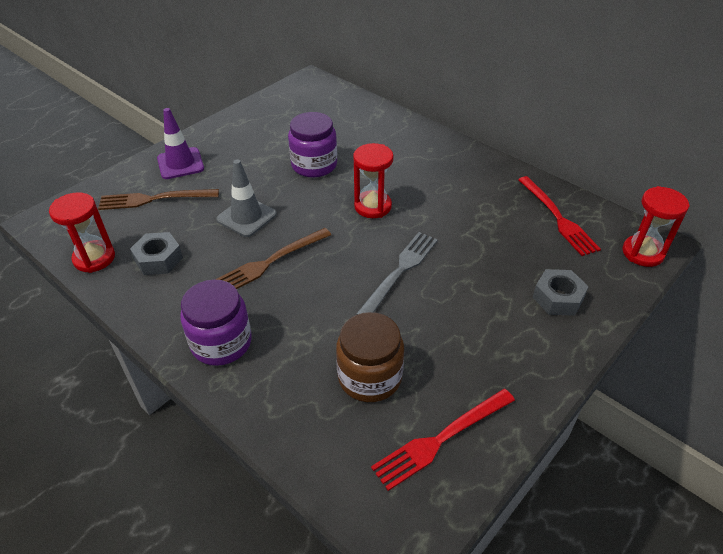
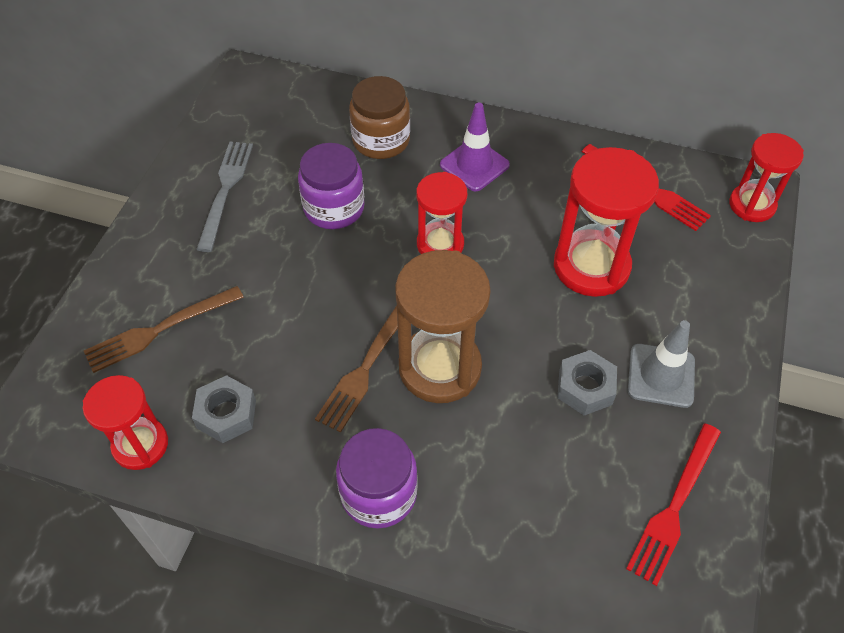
camera: 25 degrees left, 10 degrees up
(180, 163) = (157, 263): purple traffic cone -> purple traffic cone (474, 165)
(246, 217) = (298, 313): grey traffic cone -> grey traffic cone (661, 375)
(320, 280) = (440, 368): none -> brown hourglass
(370, 377) = (565, 466): brown jar -> brown jar (381, 140)
(400, 271) = (521, 321): grey fork -> grey fork (225, 190)
(478, 253) = (591, 266): none -> red hourglass
(558, 298) = (699, 293): grey nut -> grey nut (585, 388)

